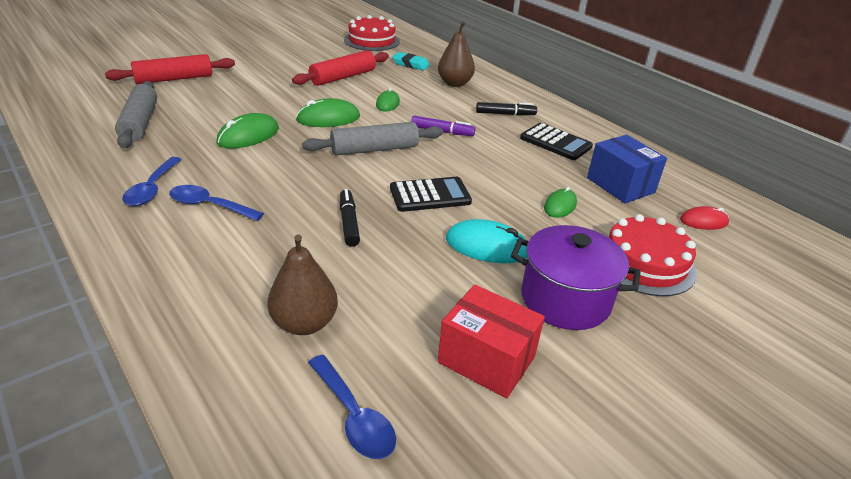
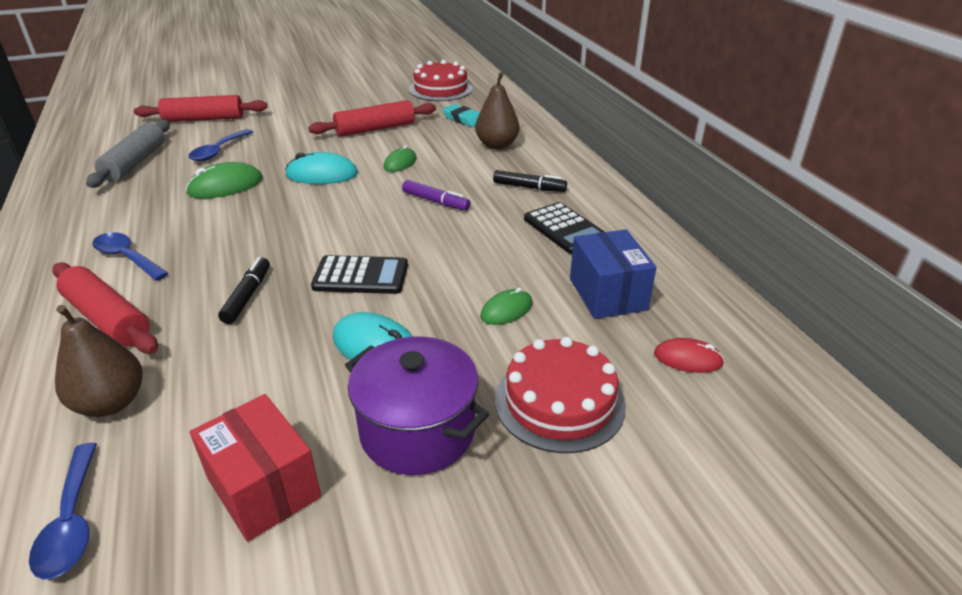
camera: 20 degrees right, 0 degrees up
(152, 189) = (90, 233): blue spoon -> blue spoon (218, 151)
(238, 258) = (107, 319): none -> red rolling pin
(328, 118) = (322, 174): green mouse -> turquoise mouse
(374, 149) = (343, 215): grey rolling pin -> none

